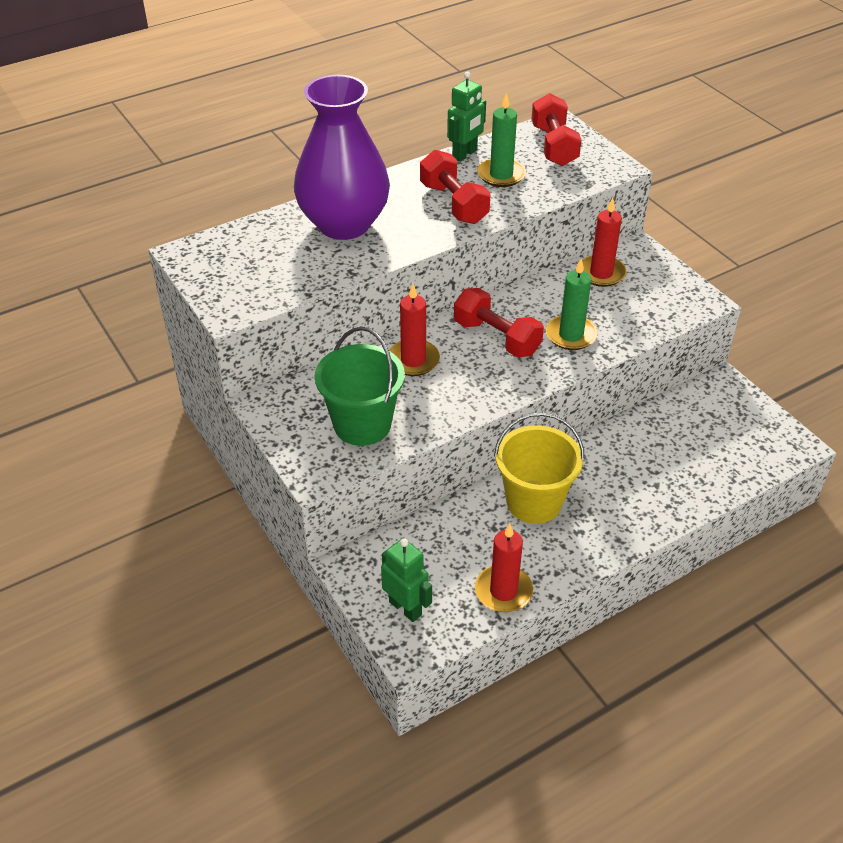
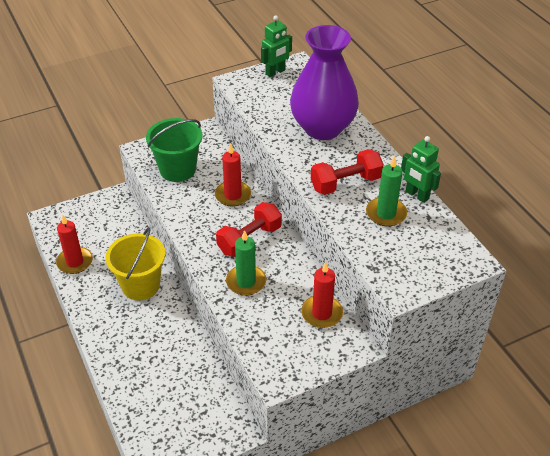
camera: 95 degrees right, 0 degrees up
(405, 608) = (78, 218): green robot -> green robot (275, 72)
(554, 146) = (434, 252): red dumbbell -> none

